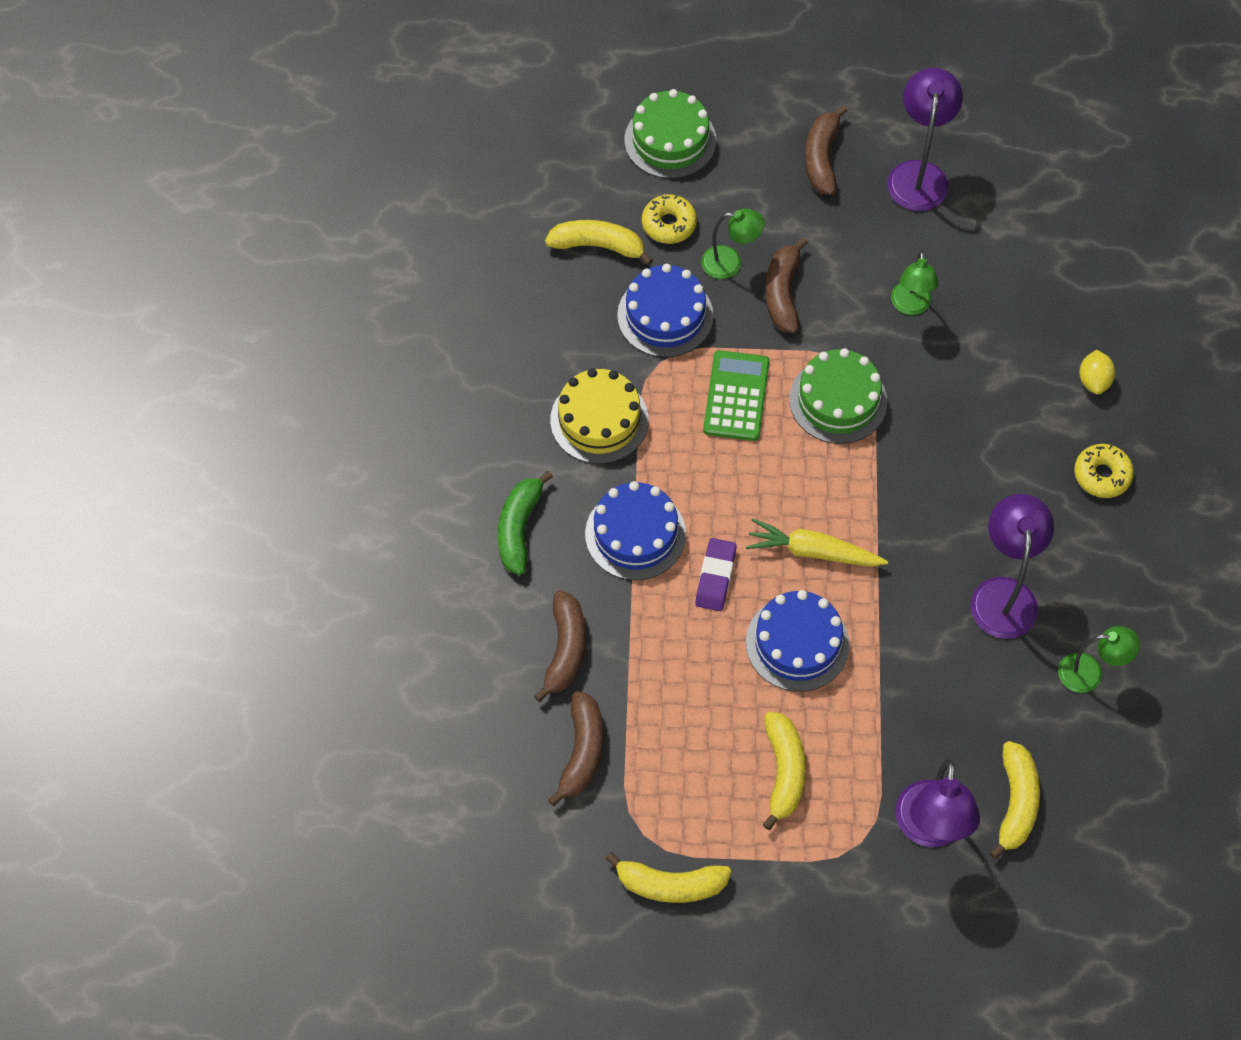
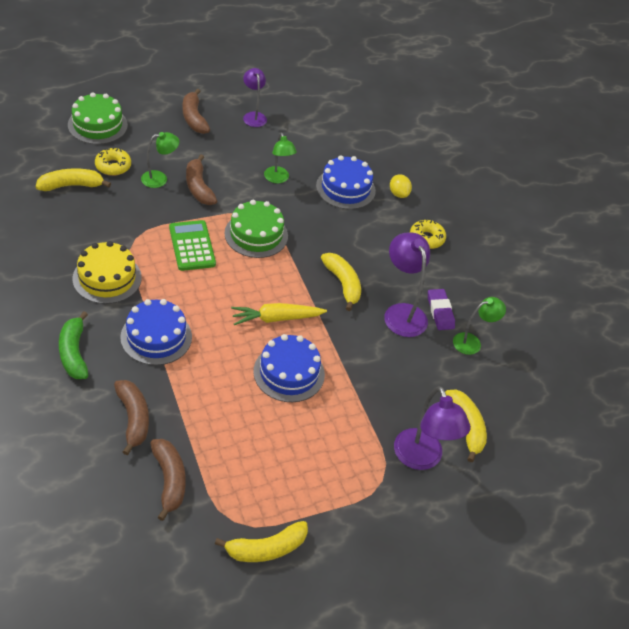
camera: 30 degrees left, 15 degrees down
(665, 315) = (129, 213): blue cake -> blue cake (345, 188)
(715, 577) = (219, 348): purple eraser -> purple eraser (440, 312)
(783, 772) = (313, 452): yellow banana -> yellow banana (343, 284)
(918, 174) = (253, 116): purple lamp -> purple lamp, size x0.64

